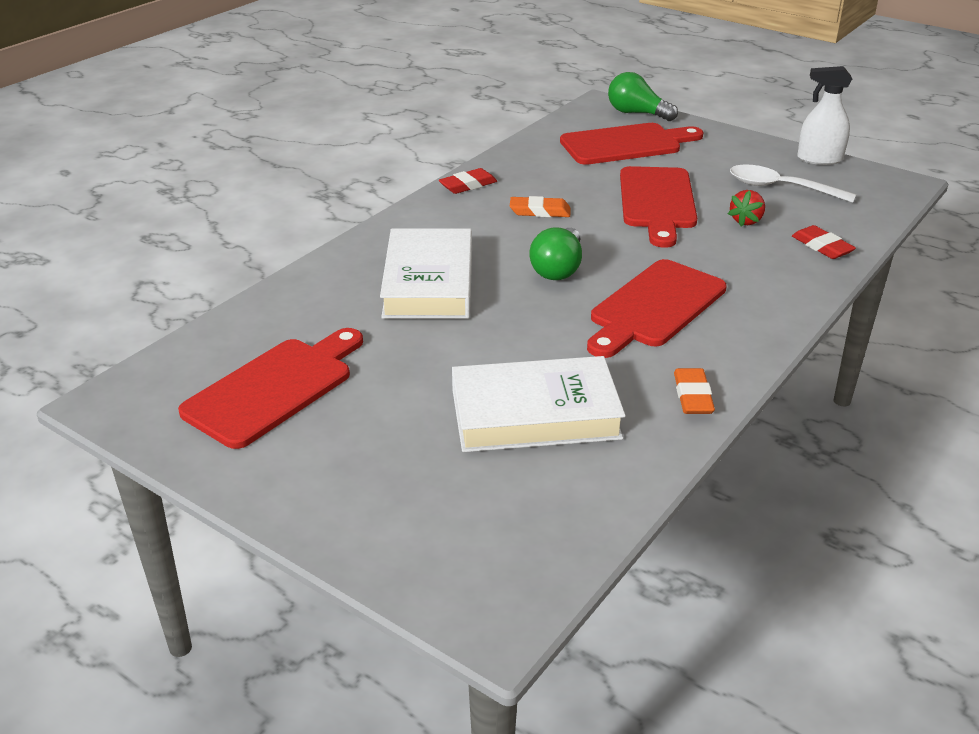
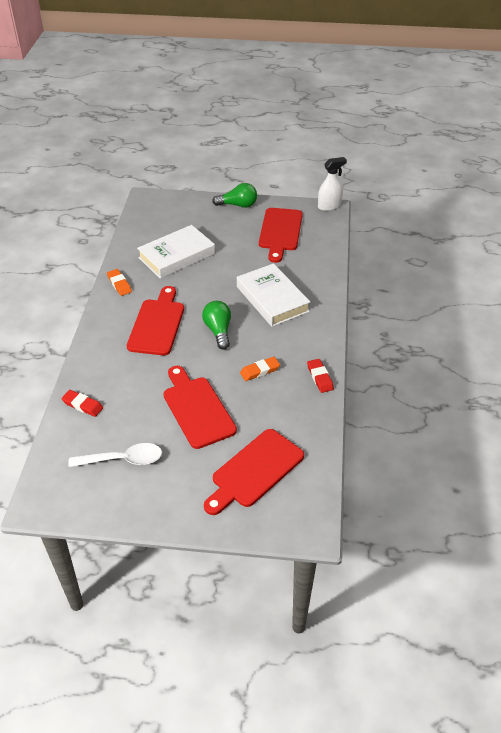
camera: 150 degrees right, 10 degrees up
(468, 185) = (320, 377): red eraser -> red eraser turned 45 degrees counterclockwise
(636, 113) = (274, 525): green light bulb -> green light bulb (238, 205)
(746, 221) = (135, 412): red strawberry -> none
(819, 159) = (103, 514): white spray bottle -> white spray bottle (329, 206)

